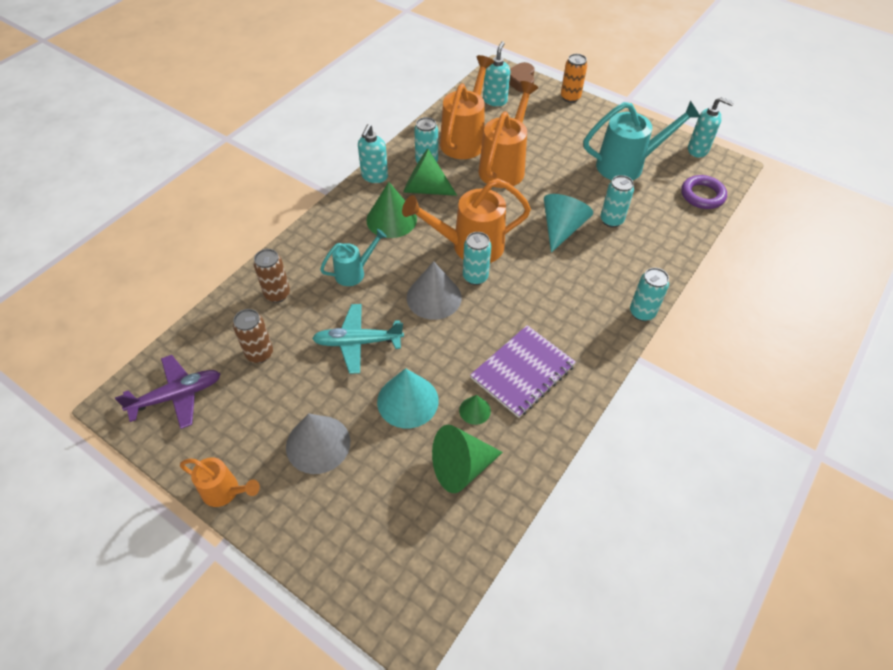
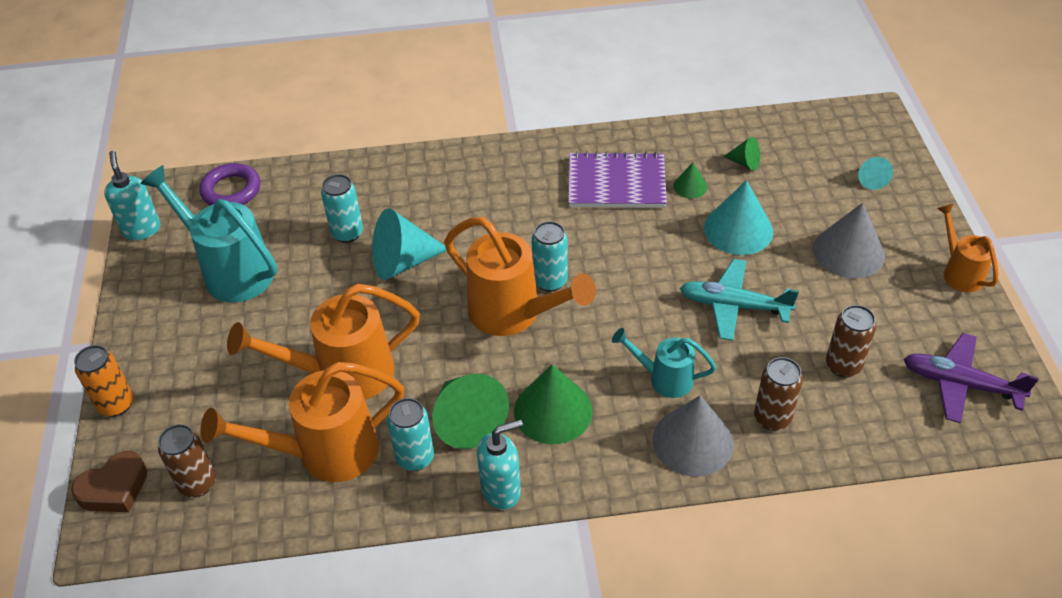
camera: 130 degrees left, 5 degrees down
(353, 535) = (871, 180): none -> turquoise cone
(357, 342) = (733, 306): turquoise plane -> turquoise plane turned 150 degrees clockwise
(434, 297) = (613, 292): grey cone -> grey cone (692, 441)
(461, 467) = (745, 163): green cone -> green cone, size x0.51
(495, 100) = (198, 483): turquoise soap dispenser -> brown can
(642, 312) = (458, 152): turquoise can -> none

